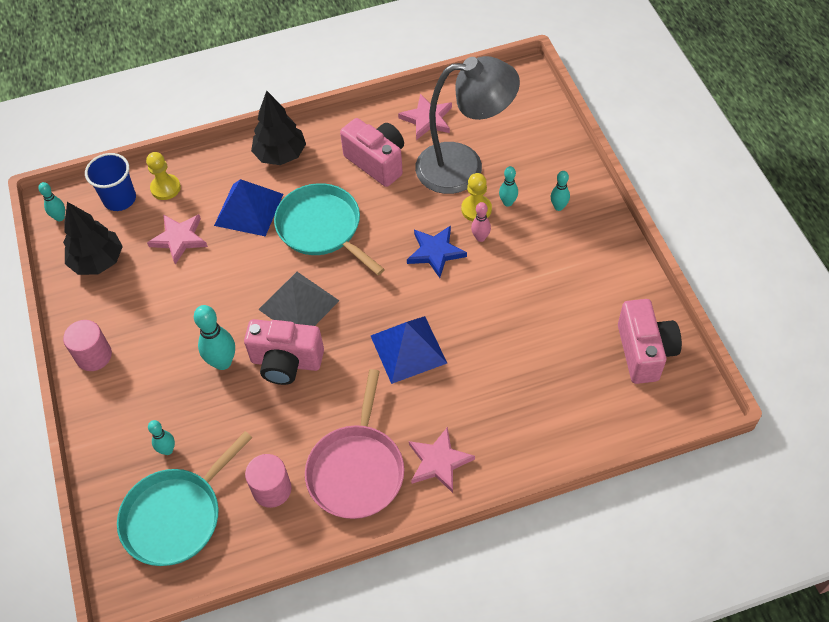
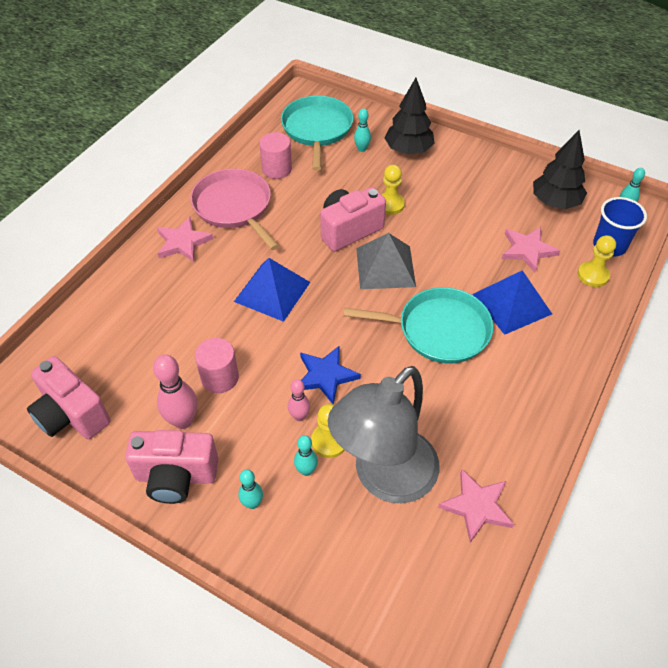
camera: 135 degrees right, 5 degrees down
(94, 356) = (472, 159): pink cylinder -> pink cylinder (220, 378)
(223, 362) = (390, 204): turquoise bowling pin -> yellow pawn
(280, 155) = (553, 365): black tree -> black tree (408, 150)
(377, 162) = (467, 421): pink camera -> pink camera (176, 476)
(564, 290) = (183, 421): none -> pink bowling pin

